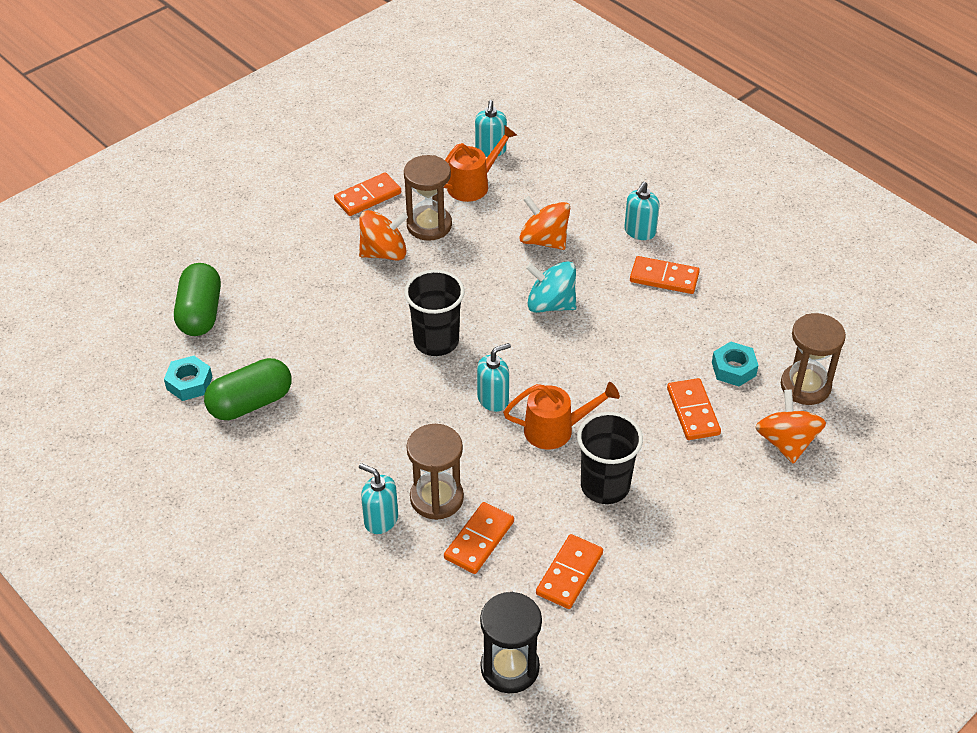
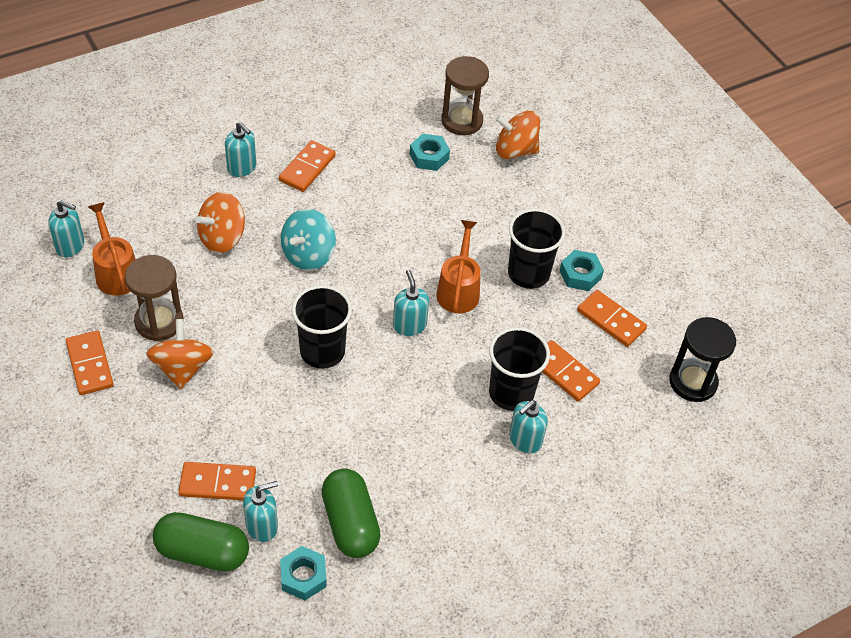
camera: 80 degrees left, 5 degrees up
(234, 344) = (262, 526): none -> turquoise soap dispenser
(436, 498) = (511, 393): brown hourglass -> black cup
(624, 534) = (580, 274): none -> turquoise nut
(692, 411) = (466, 195): orange domino -> orange domino (217, 483)

